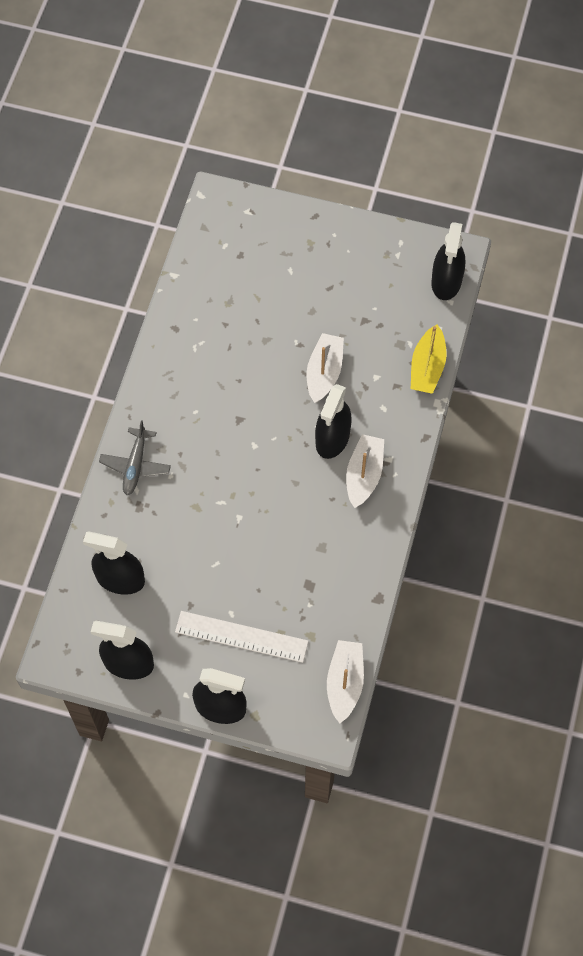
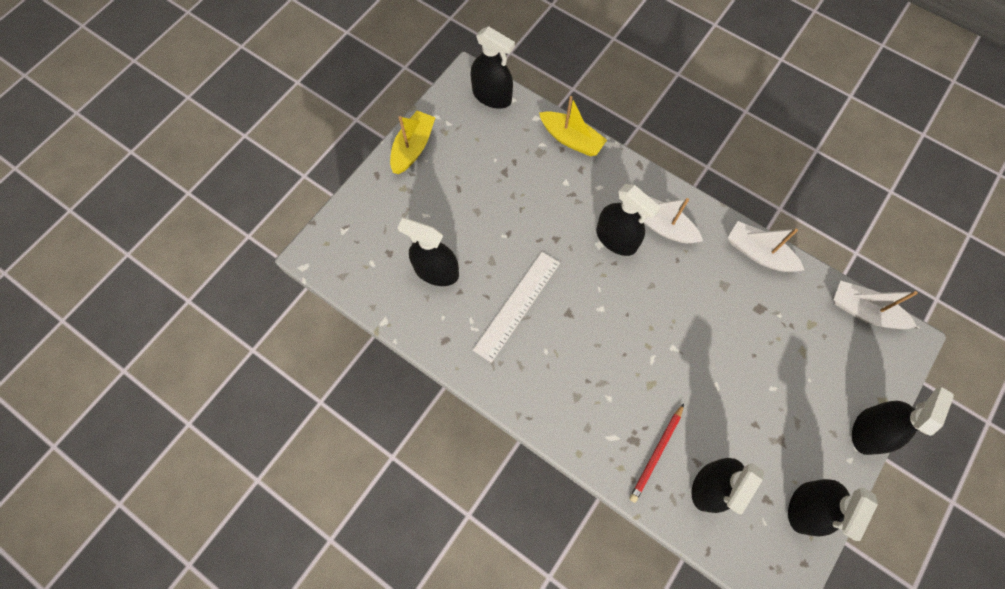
camera: 70 degrees left, 5 degrees up
(133, 528) = (656, 454): none -> red pencil
(135, 465) = (587, 429): grey plane -> none
(238, 298) = (436, 271): none -> black spray bottle
(241, 636) = (799, 387): white ruler -> white ruler (517, 305)
(324, 372) = (546, 223): white boat -> white boat (758, 253)
(357, 235) = (413, 148): none -> yellow boat

